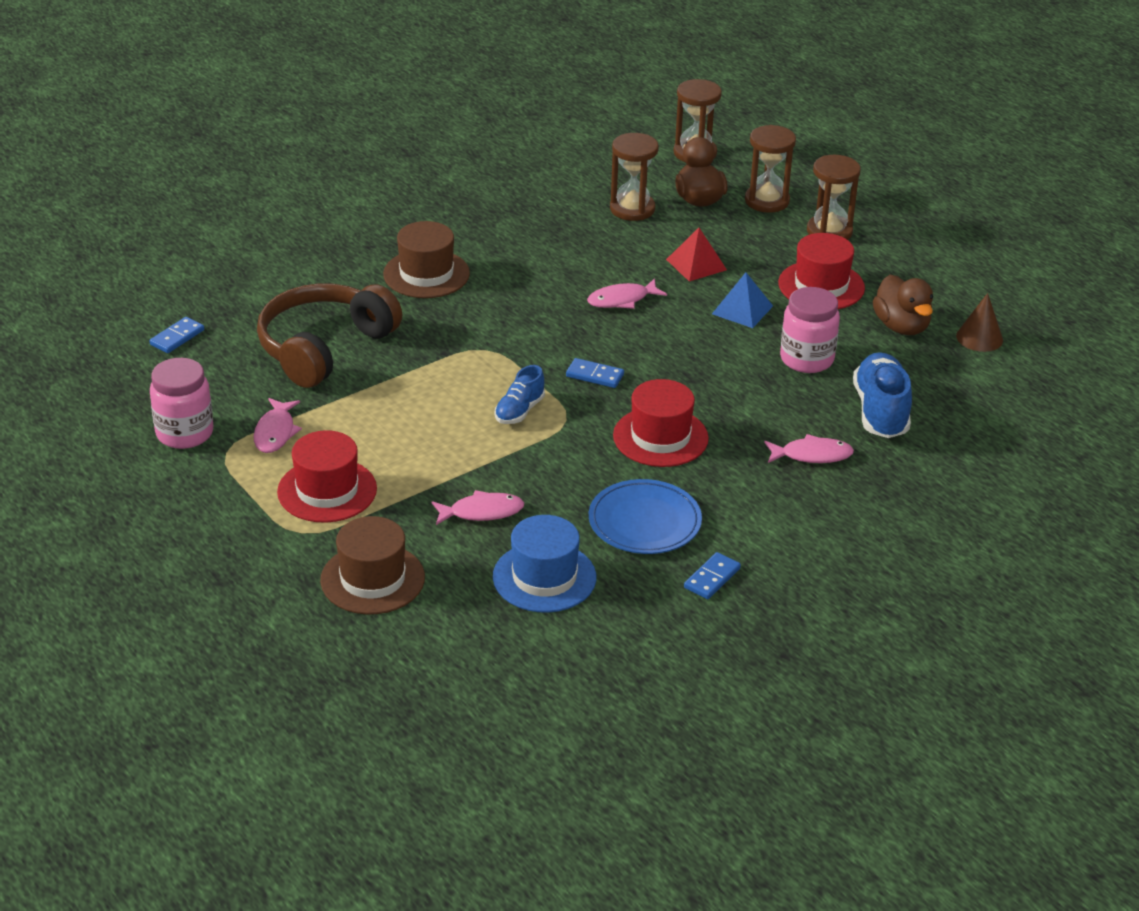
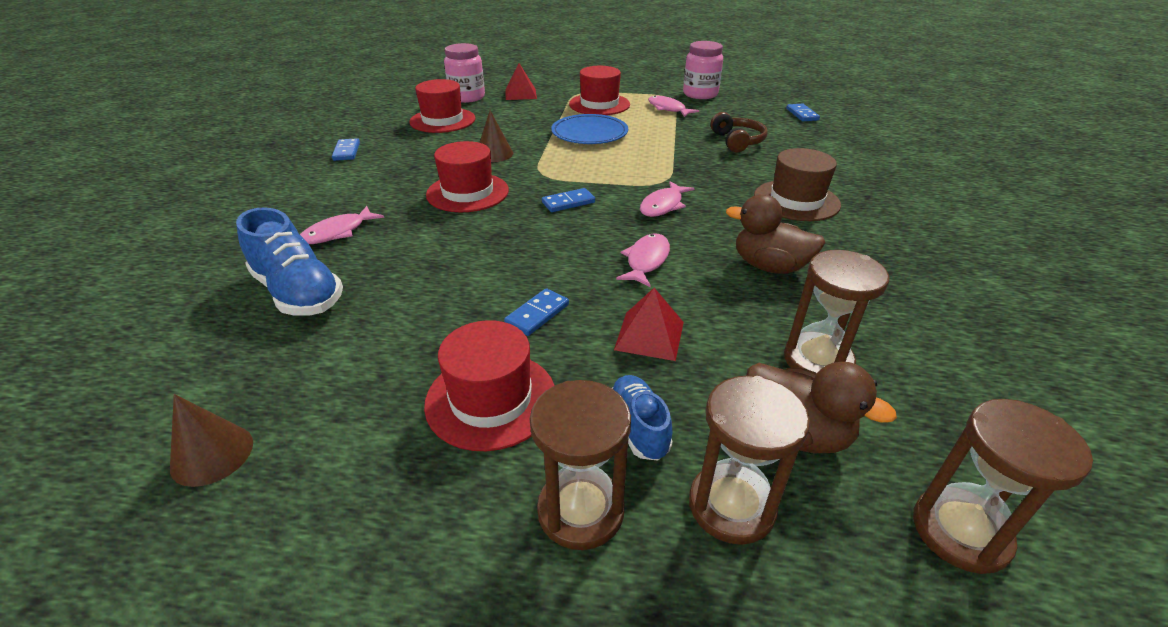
camera: 135 degrees right, 0 degrees up
(324, 347) = (737, 141): brown headphones -> brown headphones, size x0.54
(372, 579) = (520, 94): brown hat -> red pyramid
(482, 512) = (514, 125): pink fish -> pink fish (663, 205)
(519, 411) = (576, 165): blue shoe -> blue shoe (638, 427)
(544, 577) = (442, 120): blue hat -> red hat
(569, 476) = (494, 154): none -> brown cone
(644, 522) = (419, 155): blue plate -> blue plate (589, 133)
(742, 310) = (537, 314): blue pyramid -> blue domino
(806, 359) = (417, 302): pink jar -> pink jar (467, 97)
(901, 326) = (339, 403): brown duck -> brown duck (769, 266)

